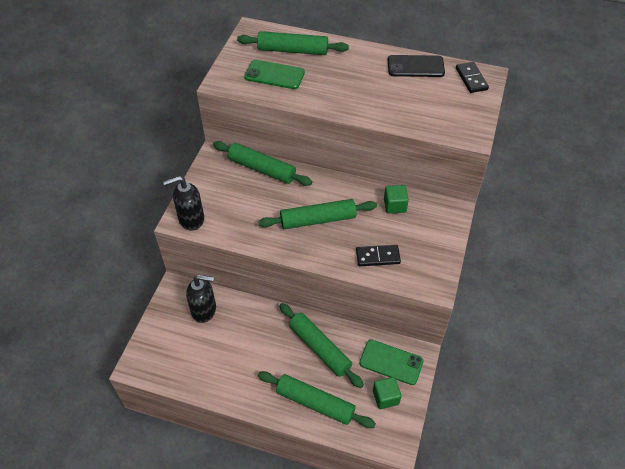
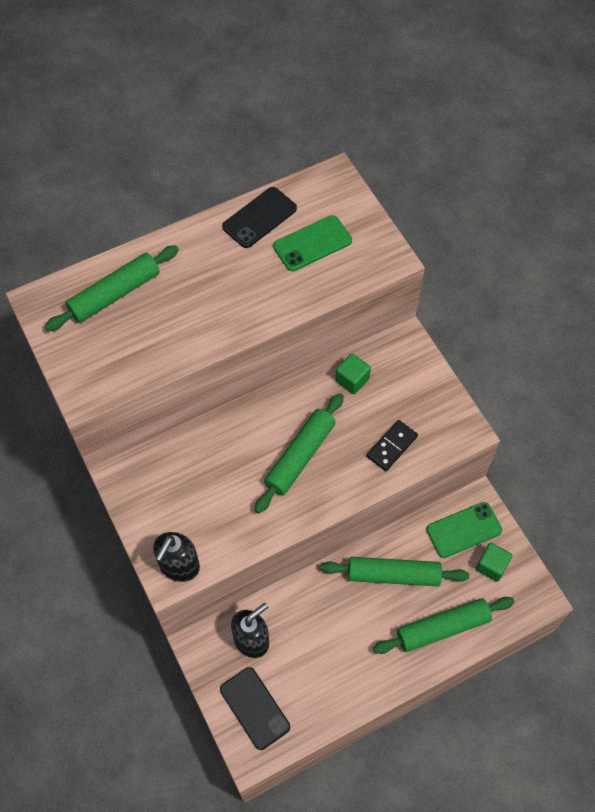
camera: 45 degrees left, 10 degrees up
(165, 345) = (254, 708): none -> black phone
(262, 169) = (185, 449): green rolling pin -> none
(274, 75) = (130, 340): green phone -> green phone (312, 243)
(471, 79) = (325, 192): black domino -> none

